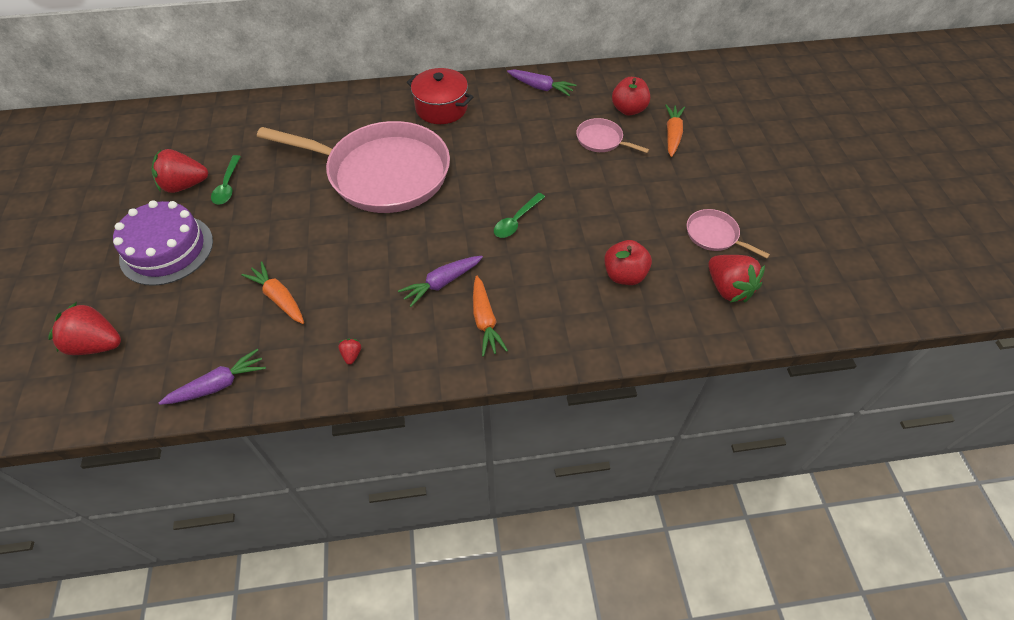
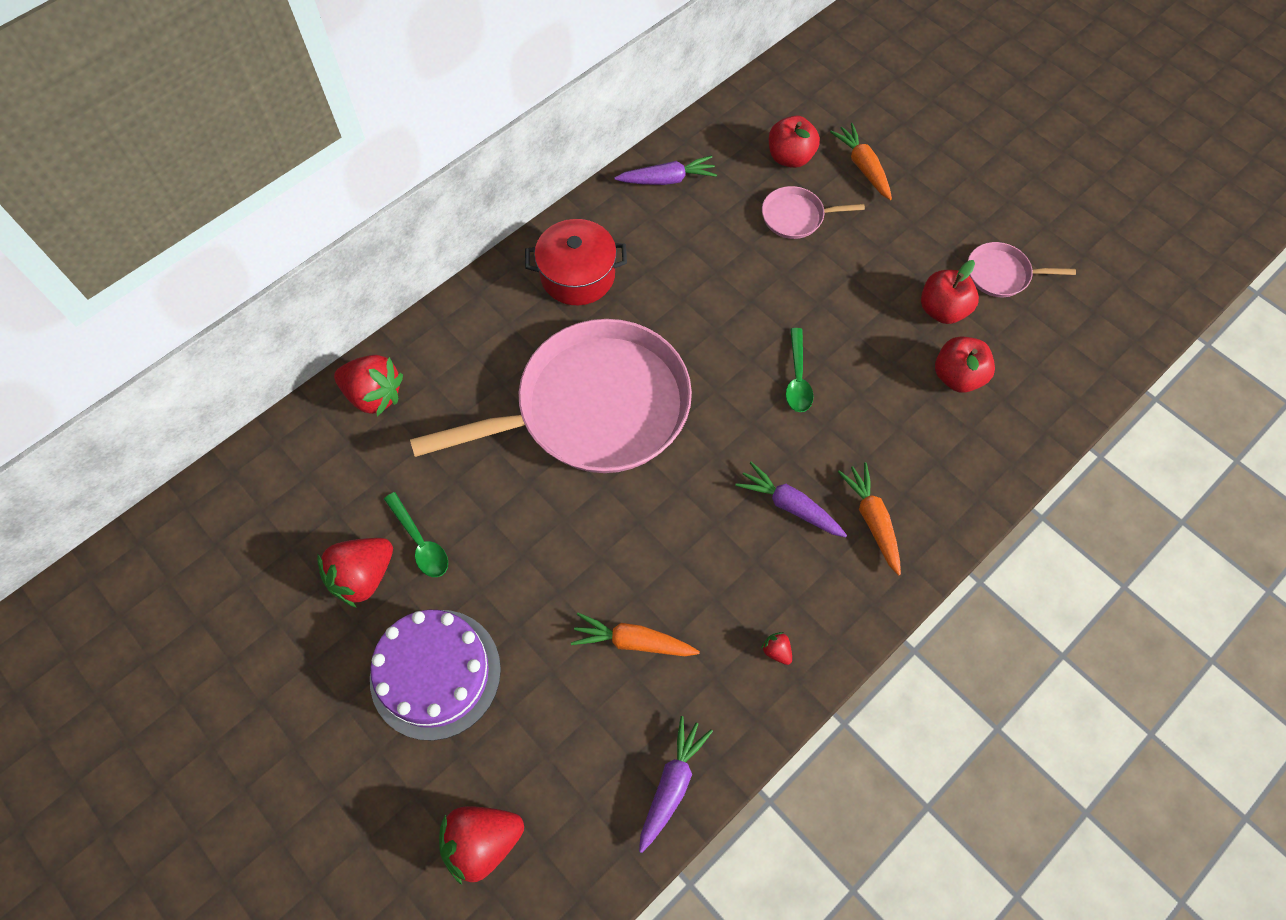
camera: 35 degrees left, 10 degrees up
(441, 283) = (789, 505): purple carrot -> purple carrot turned 105 degrees clockwise
(485, 321) = (872, 520): orange carrot -> orange carrot turned 150 degrees counterclockwise
(651, 234) = (942, 310): none -> red apple
(728, 288) = (1060, 330): red strawberry -> red strawberry (374, 395)

